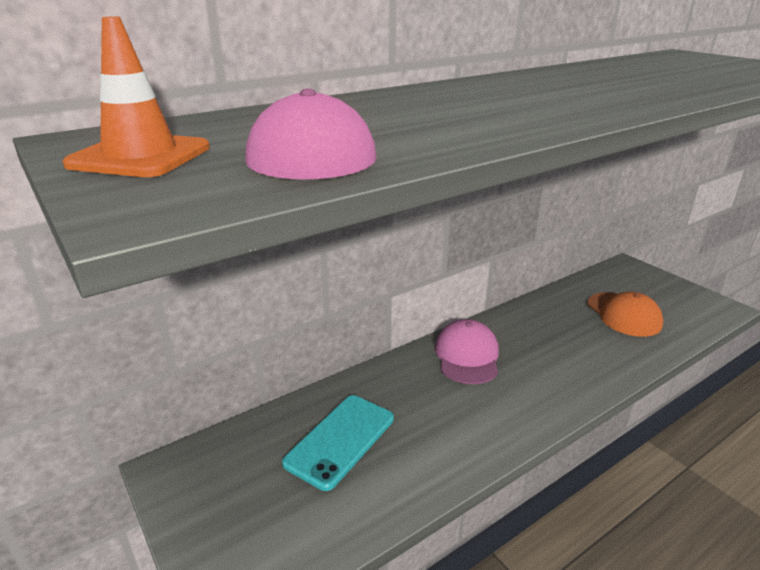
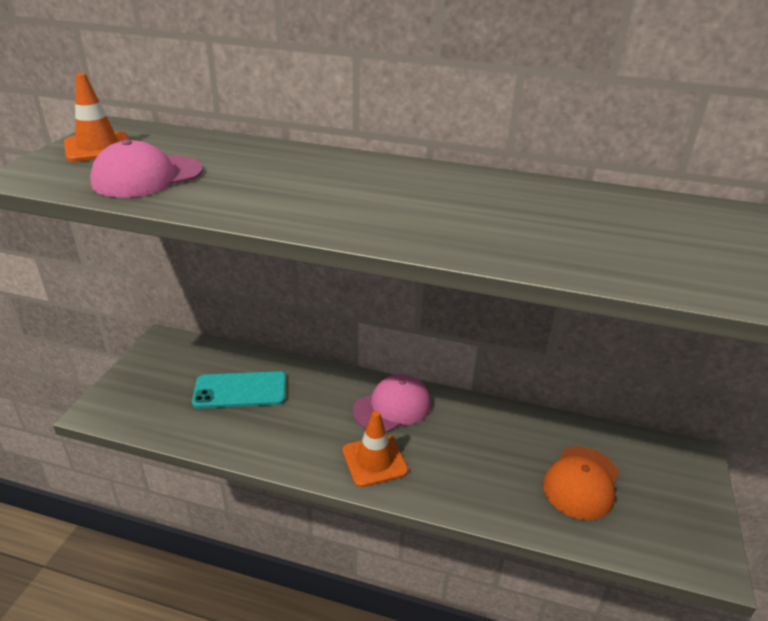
camera: 50 degrees right, 5 degrees up
(527, 397) = (374, 461): none -> orange traffic cone

